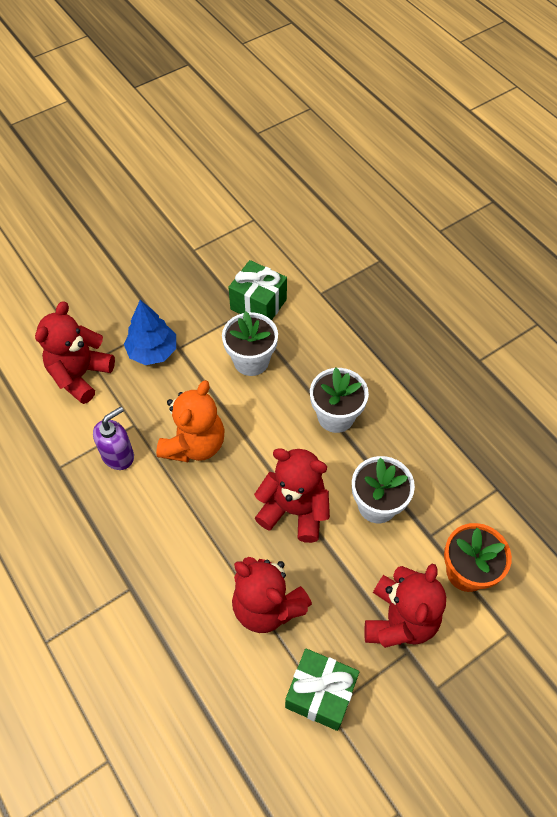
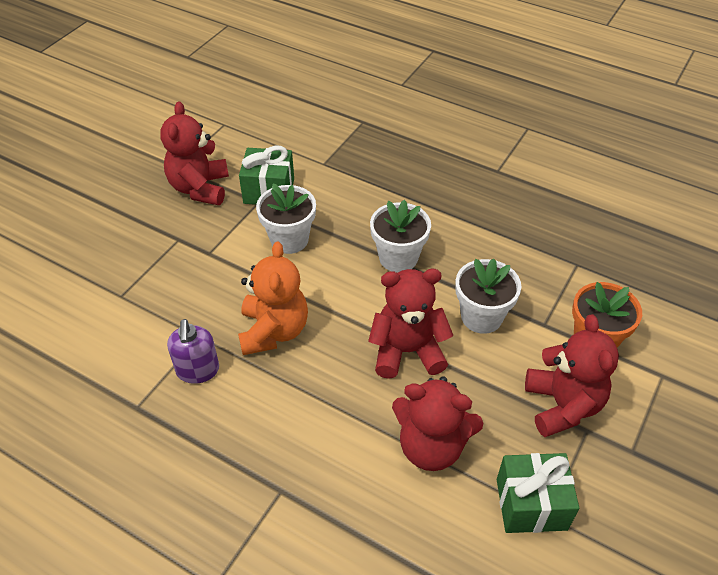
camera: 25 degrees left, 10 degrees down
(80, 375) = (115, 312): red teddy bear -> red teddy bear (200, 188)
(118, 455) = (198, 371): purple soap dispenser -> purple soap dispenser turned 150 degrees clockwise
(152, 351) = (183, 265): blue tree -> none

